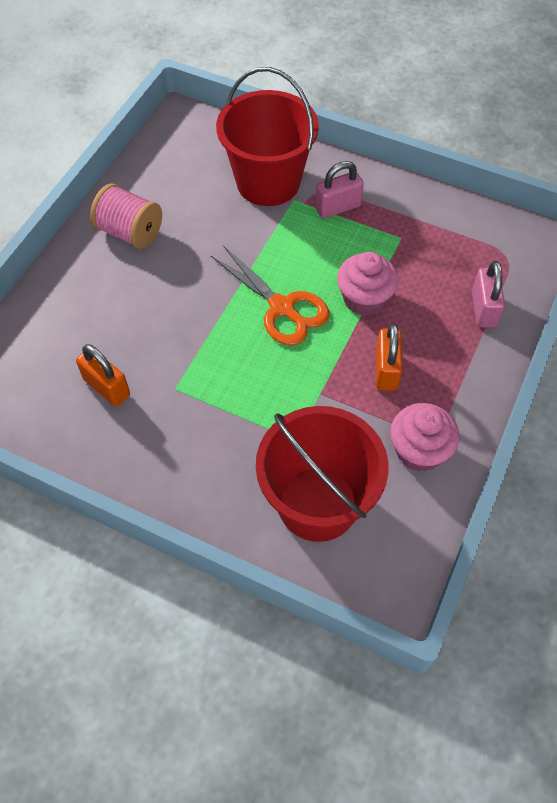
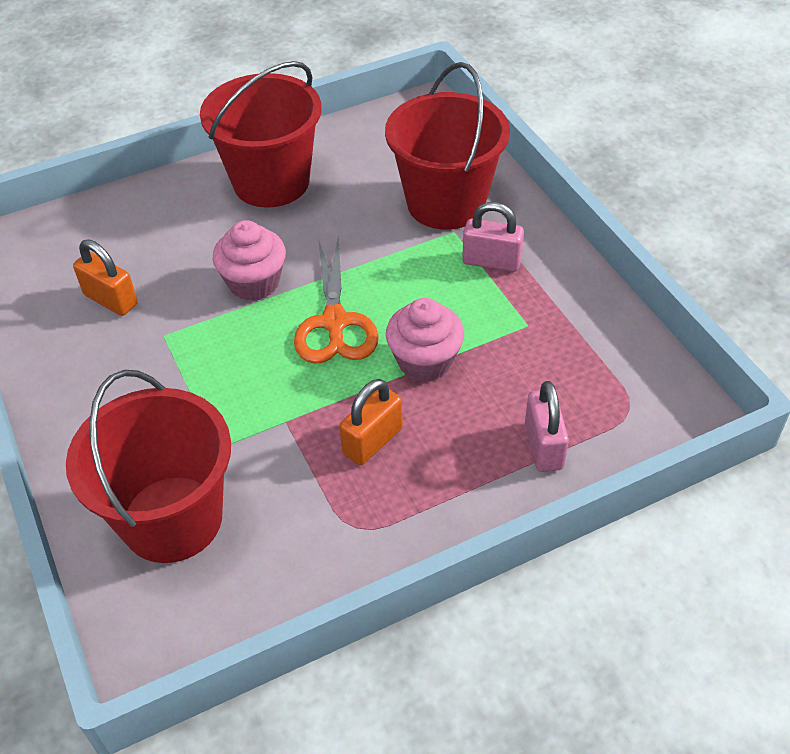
camera: 40 degrees right, 10 degrees down
(107, 387) = (111, 300): orange padlock -> orange padlock turned 45 degrees counterclockwise
(130, 232) = (271, 182): pink spool -> red bucket
(419, 450) = (321, 538): pink cupcake -> pink cupcake (254, 283)
(483, 309) = (543, 446): pink padlock -> pink padlock turned 45 degrees counterclockwise

